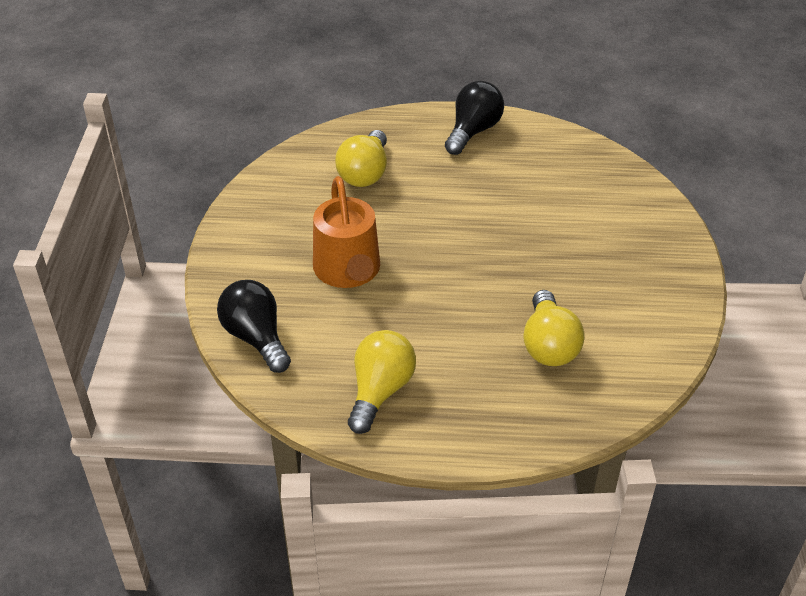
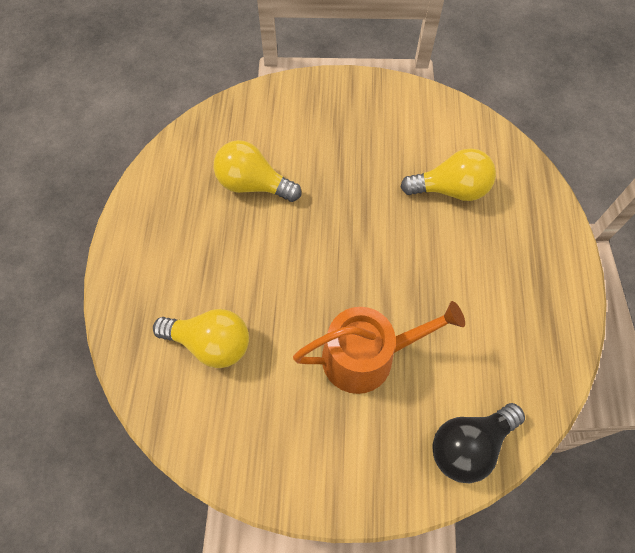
camera: 90 degrees left, 20 degrees up
(380, 391) = (522, 323): yellow light bulb -> yellow light bulb (253, 184)
(473, 131) = (149, 234): black light bulb -> none

